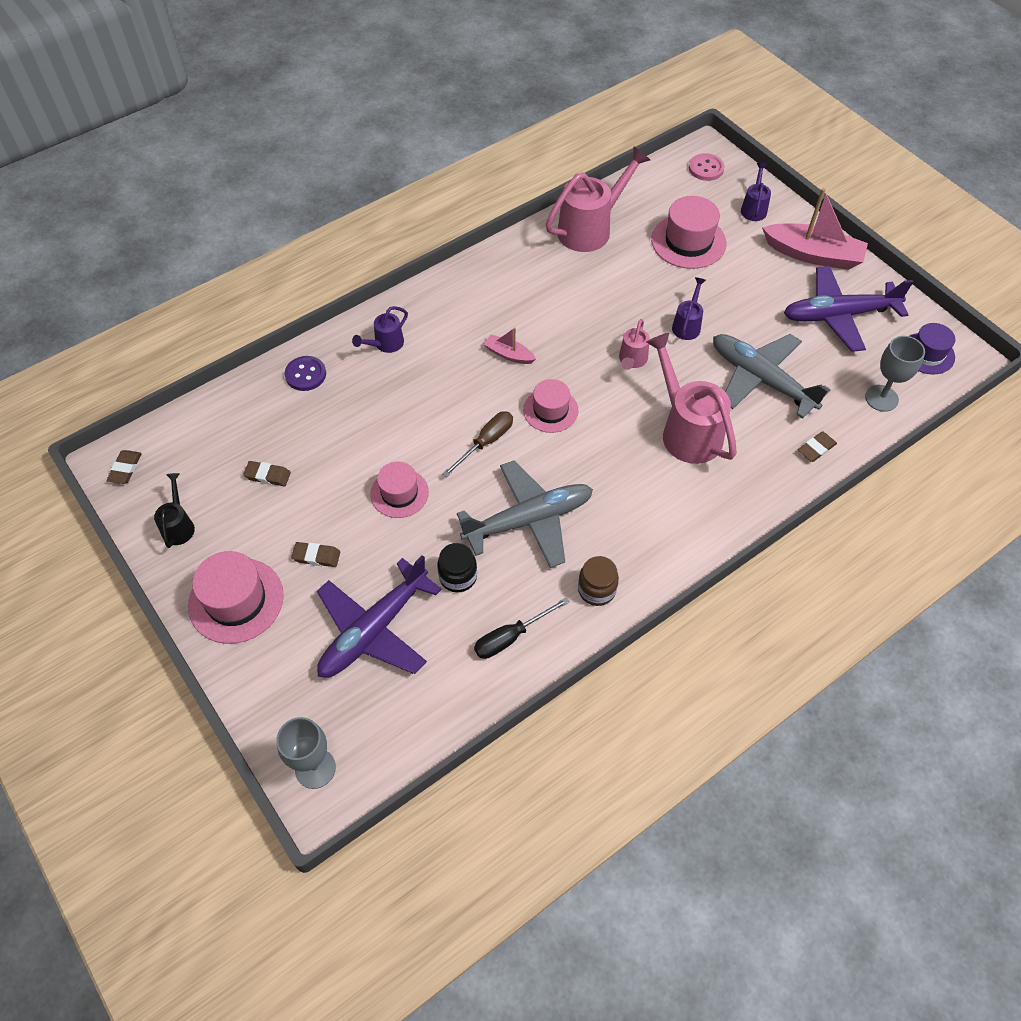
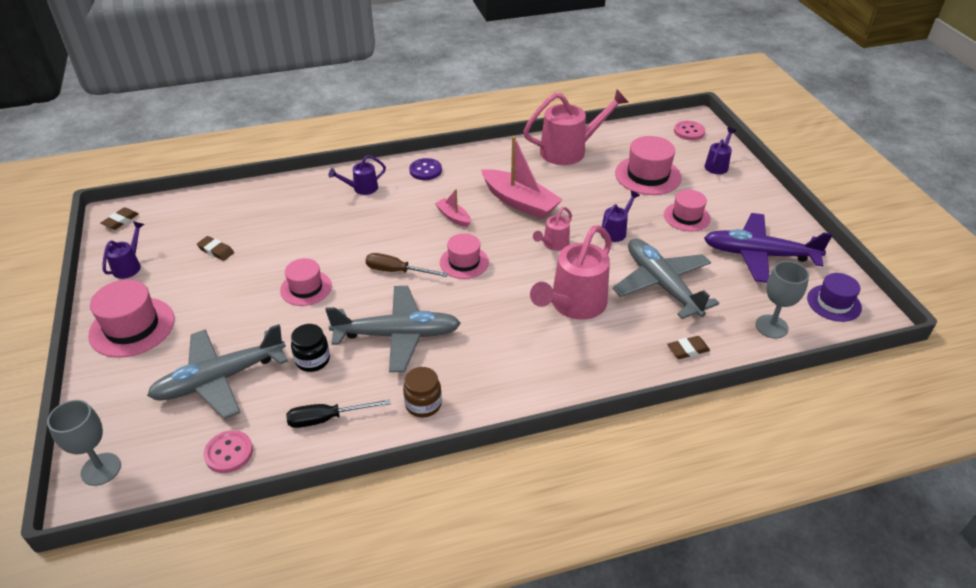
camera: 20 degrees right, 15 degrees down
(179, 525) = (129, 266): black watering can -> purple watering can
(305, 374) = (289, 194): purple button -> purple button (425, 170)
(316, 556) = (213, 314): brown eraser -> none
(374, 629) = (220, 379): purple plane -> grey plane
(435, 706) = (229, 453): none -> pink button
(486, 442) = (397, 271): brown screwdriver -> brown screwdriver turned 135 degrees counterclockwise
(686, 430) = (573, 305): pink watering can -> pink watering can turned 135 degrees counterclockwise
(750, 286) = (686, 217): none -> pink hat
(813, 255) = (756, 207): pink boat -> pink boat (520, 202)

